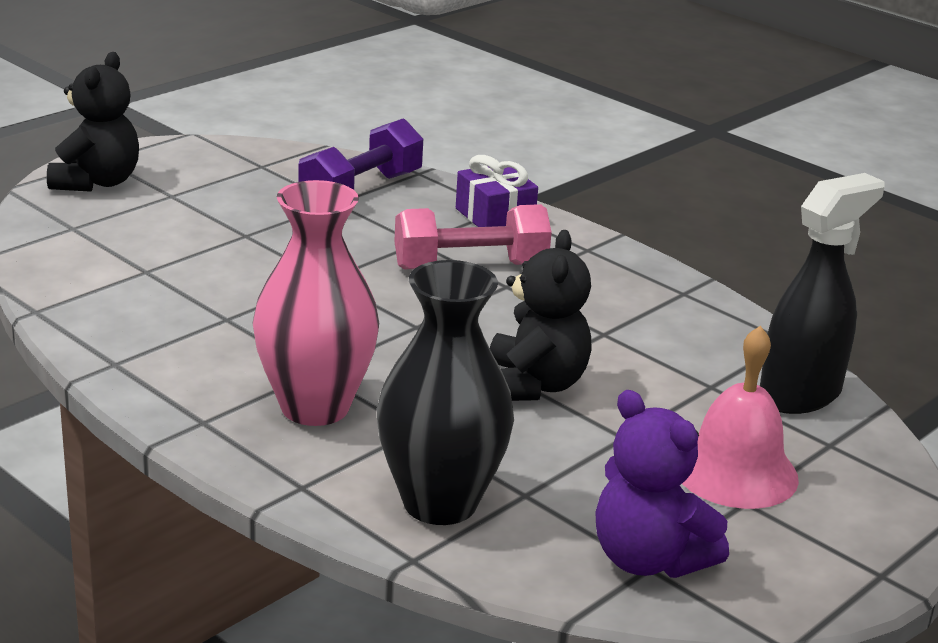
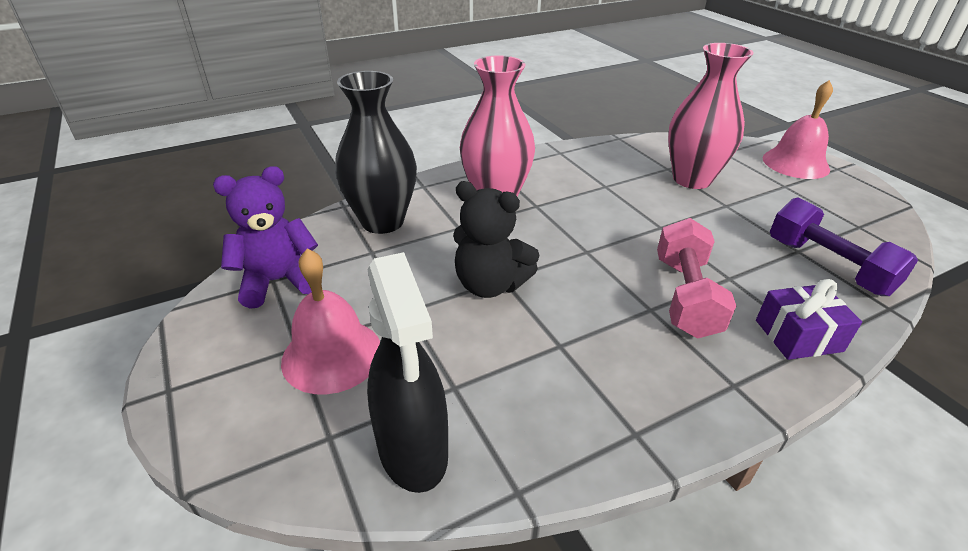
camera: 110 degrees right, 10 degrees up
(97, 182) = (795, 163): black teddy bear -> pink bell
(178, 254) = (692, 179): none -> pink vase

